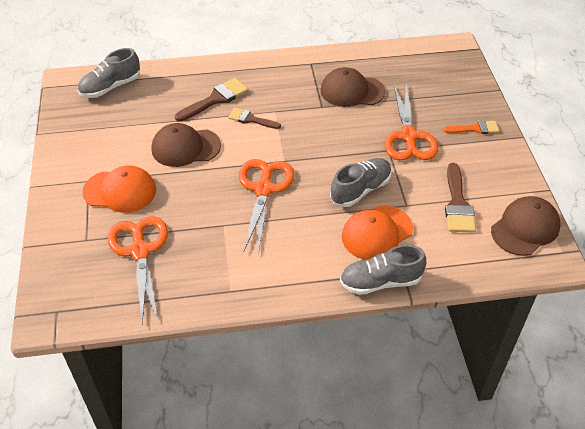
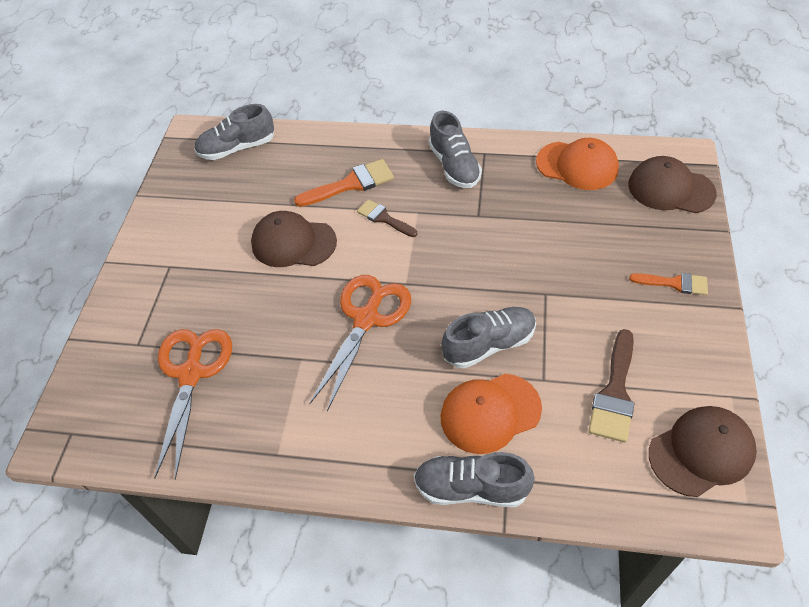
camera: 20 degrees right, 5 degrees up
(120, 191) = (198, 287): orange cap -> orange cap (577, 165)
(215, 99) = (351, 184): brown brush -> orange brush
(291, 75) = (454, 166): none -> grey shoe
(352, 91) = (524, 200): brown cap -> brown cap (670, 189)
(408, 136) = (578, 278): orange scissors -> none

